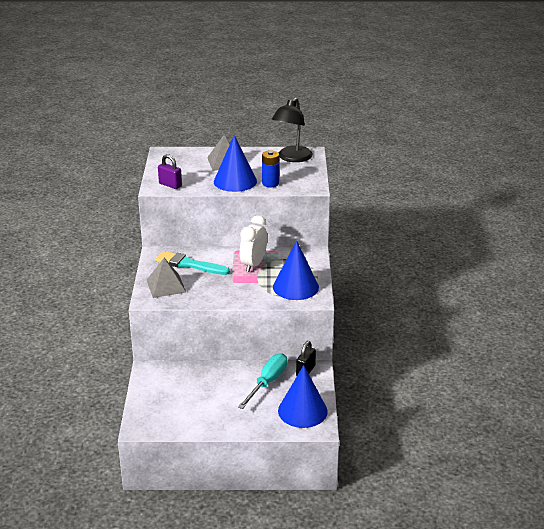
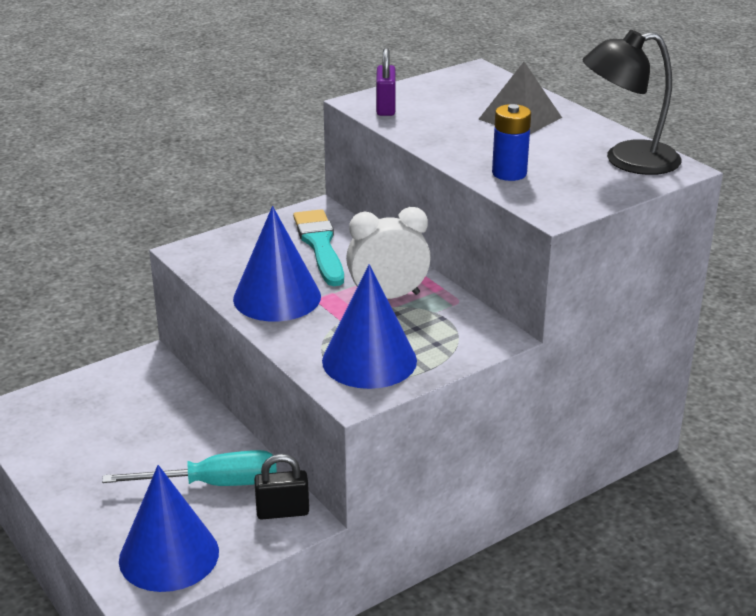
camera: 55 degrees right, 0 degrees up
(166, 286) = (240, 251): grey pyramid -> none
(235, 181) = (471, 145): blue cone -> blue cone (277, 297)

